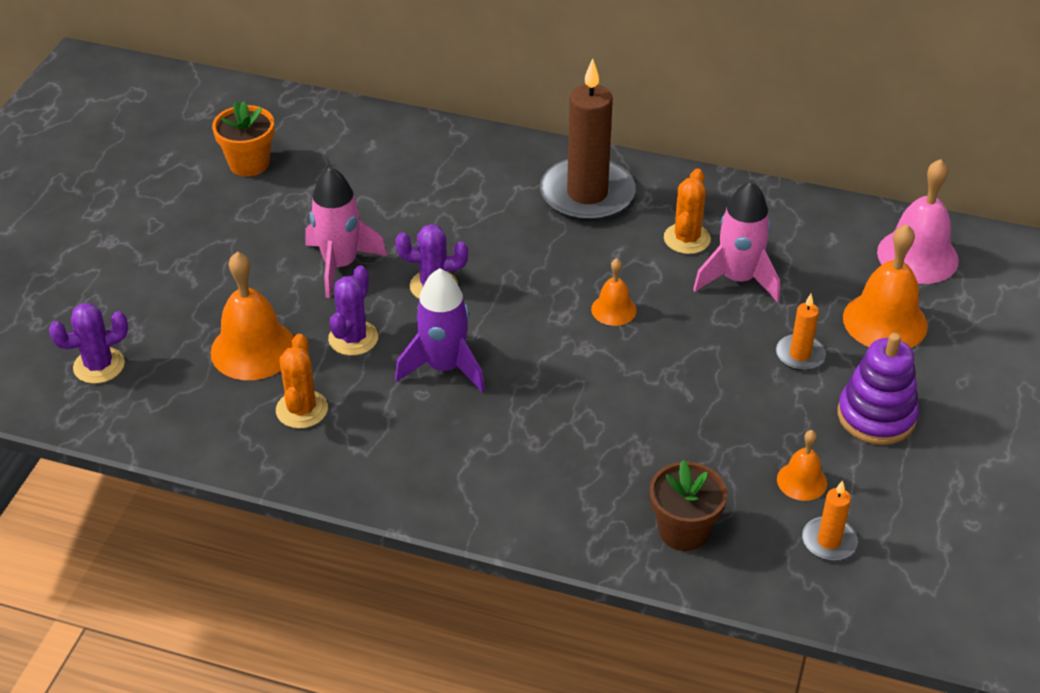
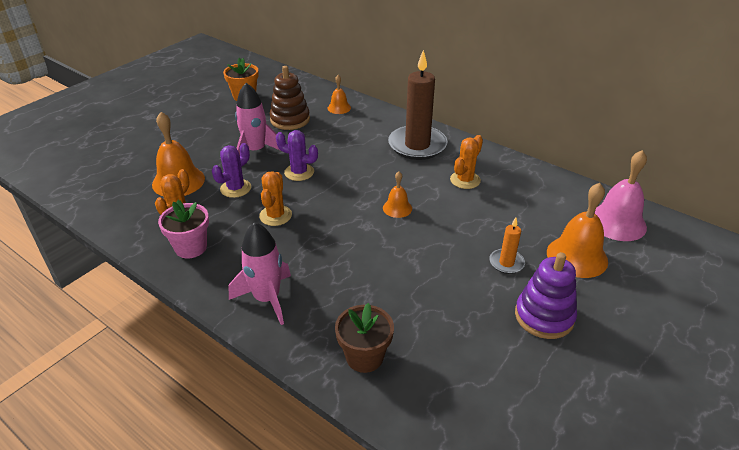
camera: 20 degrees right, 5 degrees down
(99, 366) = (95, 171): purple cactus -> none
(353, 449) = (191, 247): none -> pink flower pot
(357, 192) = (290, 120): none -> brown stacking toy
(444, 367) = (275, 215): purple rocket -> orange cactus
(738, 279) = (486, 209): pink rocket -> pink rocket (267, 298)
(802, 481) = (468, 346): orange bell -> orange bell (339, 108)
(829, 541) = (467, 396): orange candle -> none

